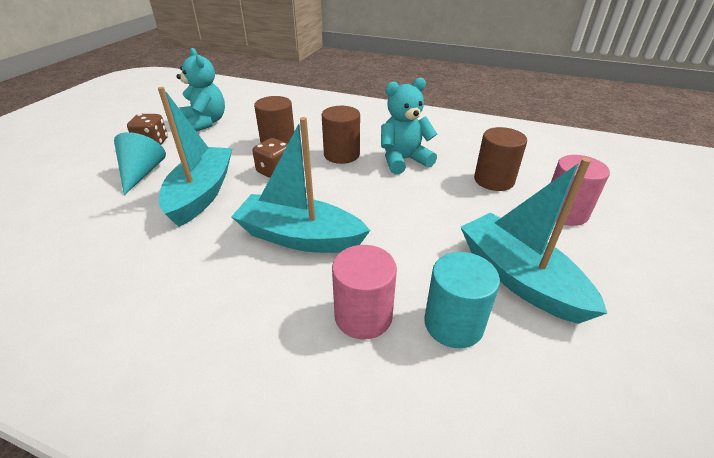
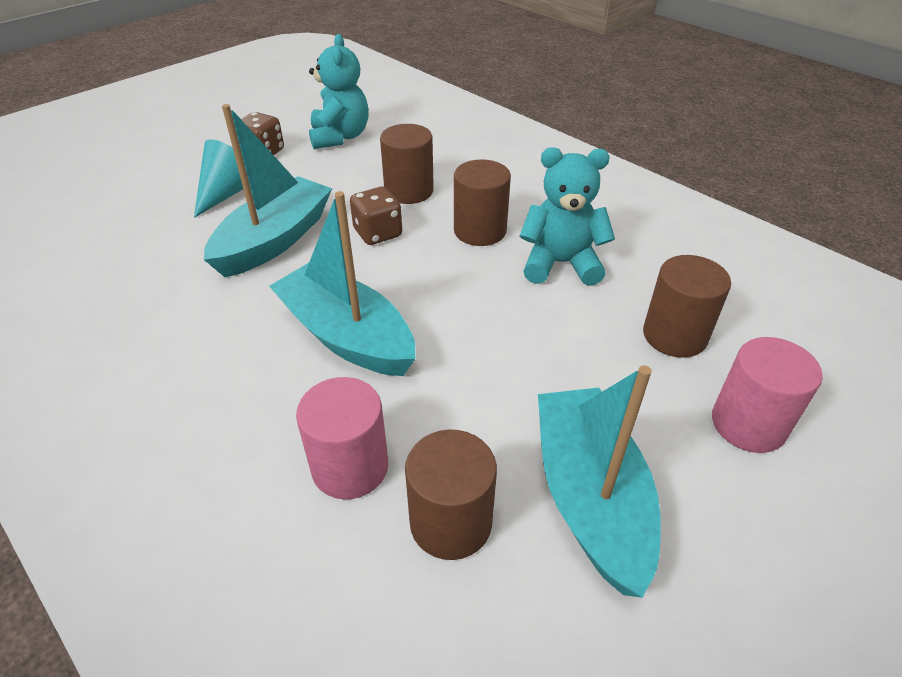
camera: 25 degrees right, 5 degrees up
(453, 324) = (450, 522): turquoise cylinder -> brown cylinder

